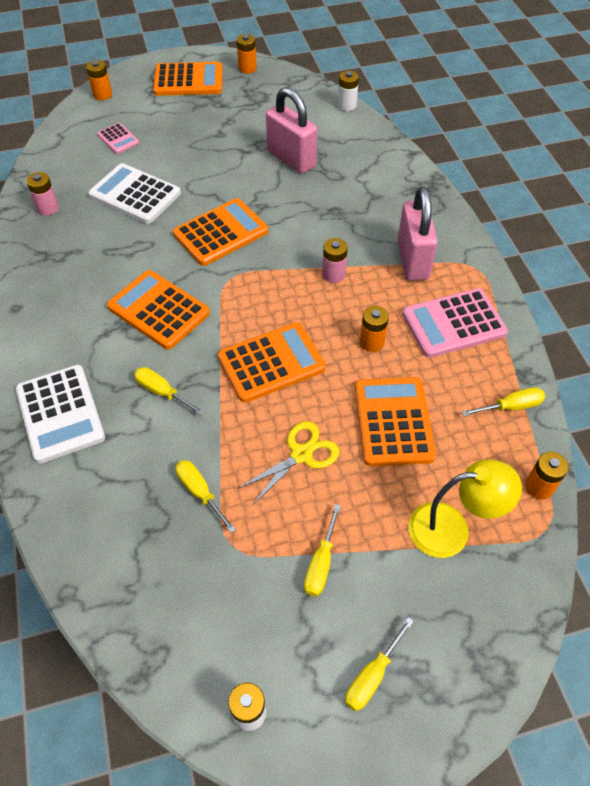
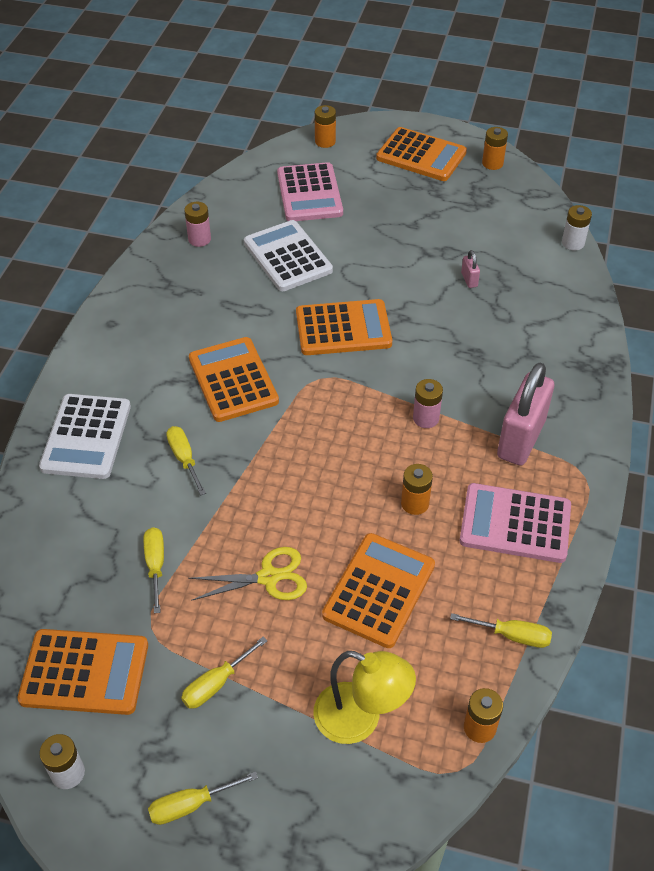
camera: 30 degrees right, 5 degrees down
(118, 139) = (309, 193): pink calculator -> pink calculator, size x1.88
(271, 362) = (302, 478): orange calculator -> orange calculator (85, 672)
(291, 159) = (469, 279): pink padlock -> pink padlock, size x0.40

